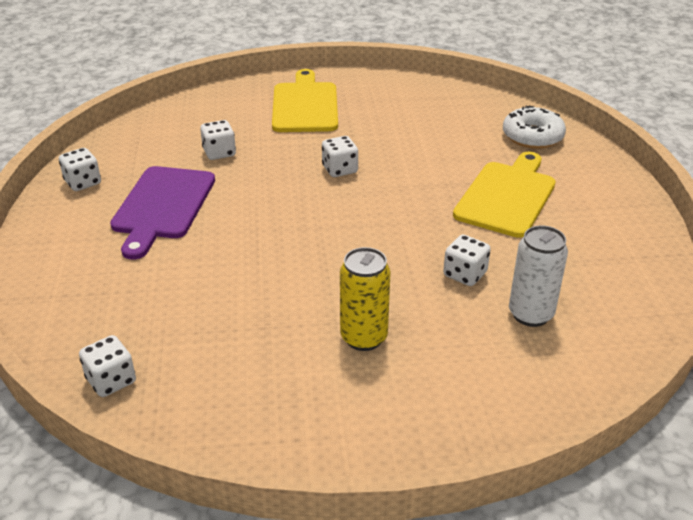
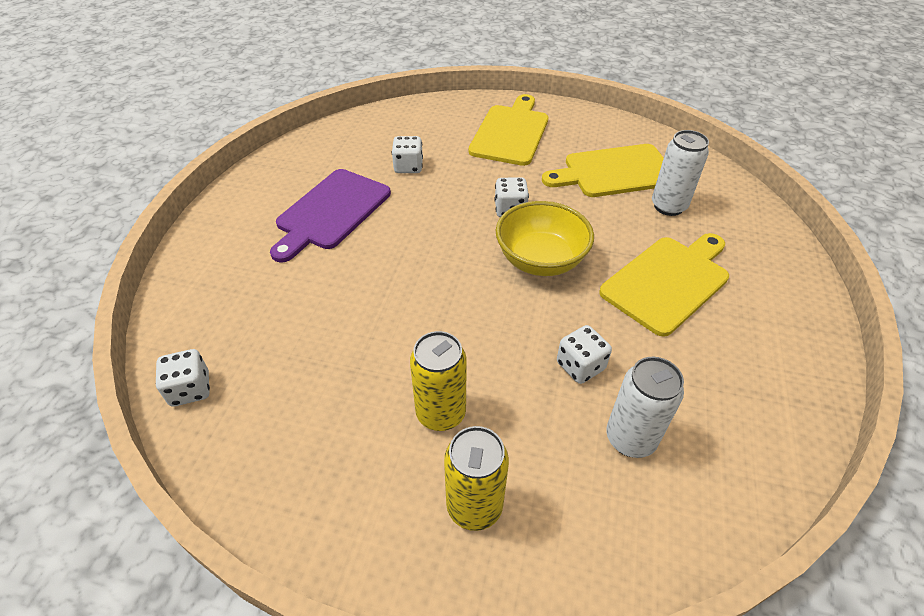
camera: 20 degrees right, 10 degrees up
(83, 182) = (279, 172): white dice -> none
(389, 204) = (540, 260): none -> yellow bowl
(419, 121) = (614, 172): none -> yellow cutting board
(429, 393) = (474, 506): none -> yellow can
(480, 139) = (668, 206): none -> white can
(532, 136) = (727, 215): white donut -> none

